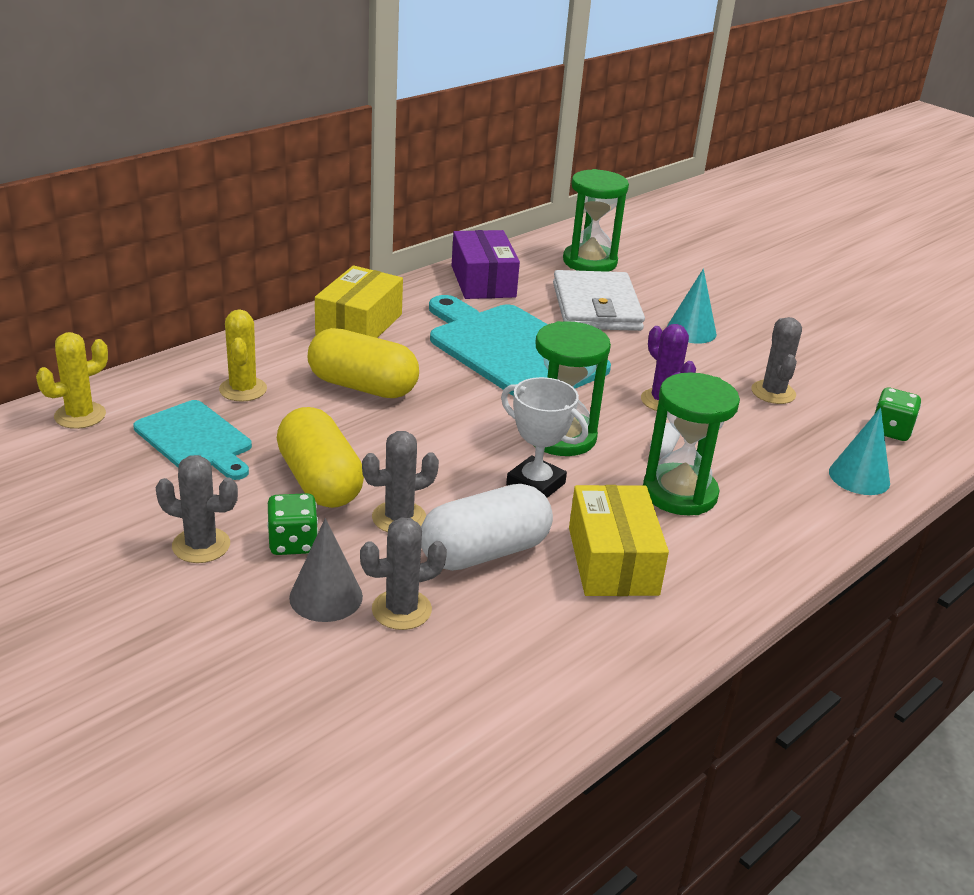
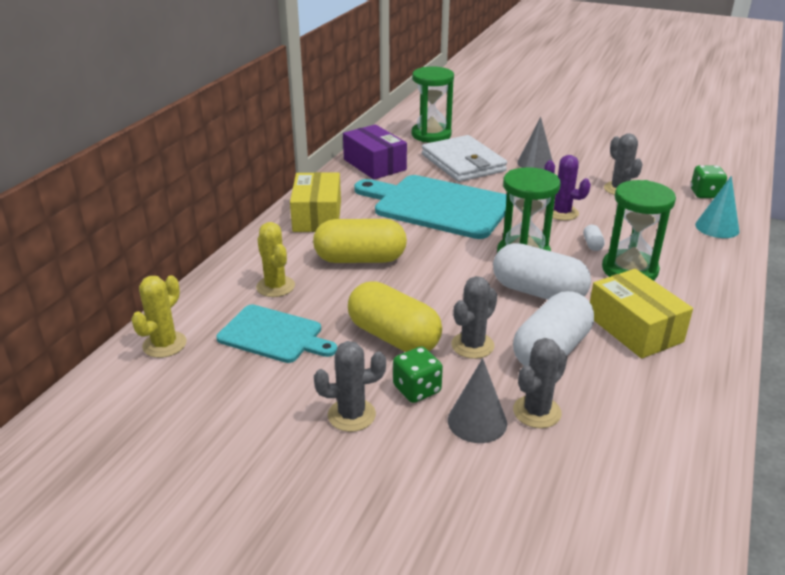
camera: 20 degrees left, 0 degrees up
(535, 484) = (538, 292): white trophy -> white capsule
(691, 331) = (535, 163): turquoise cone -> grey cone

